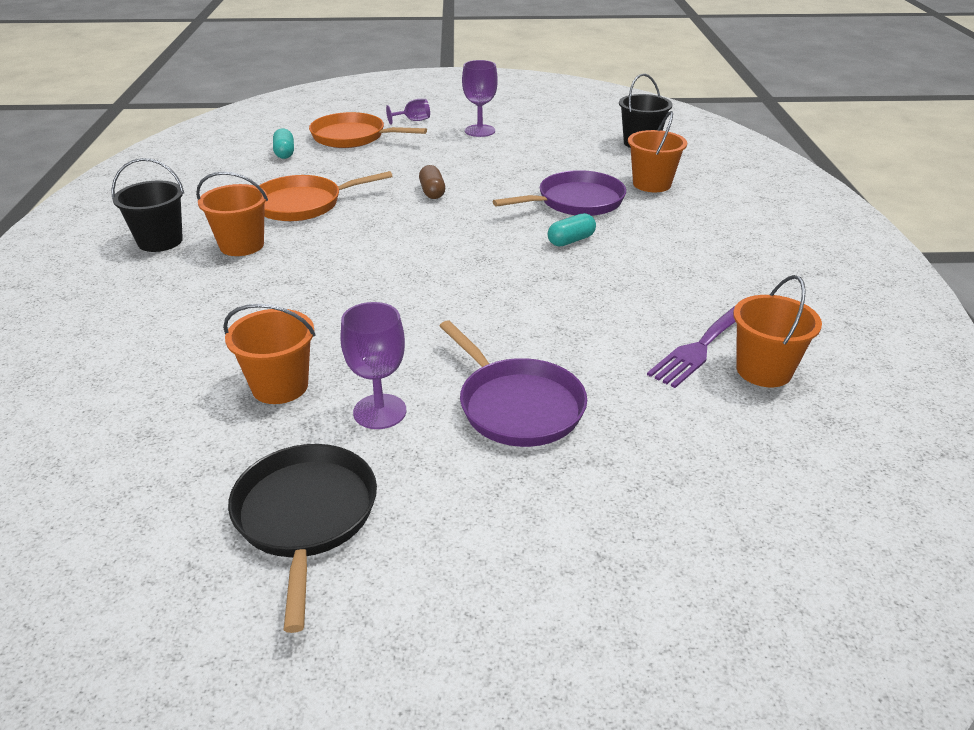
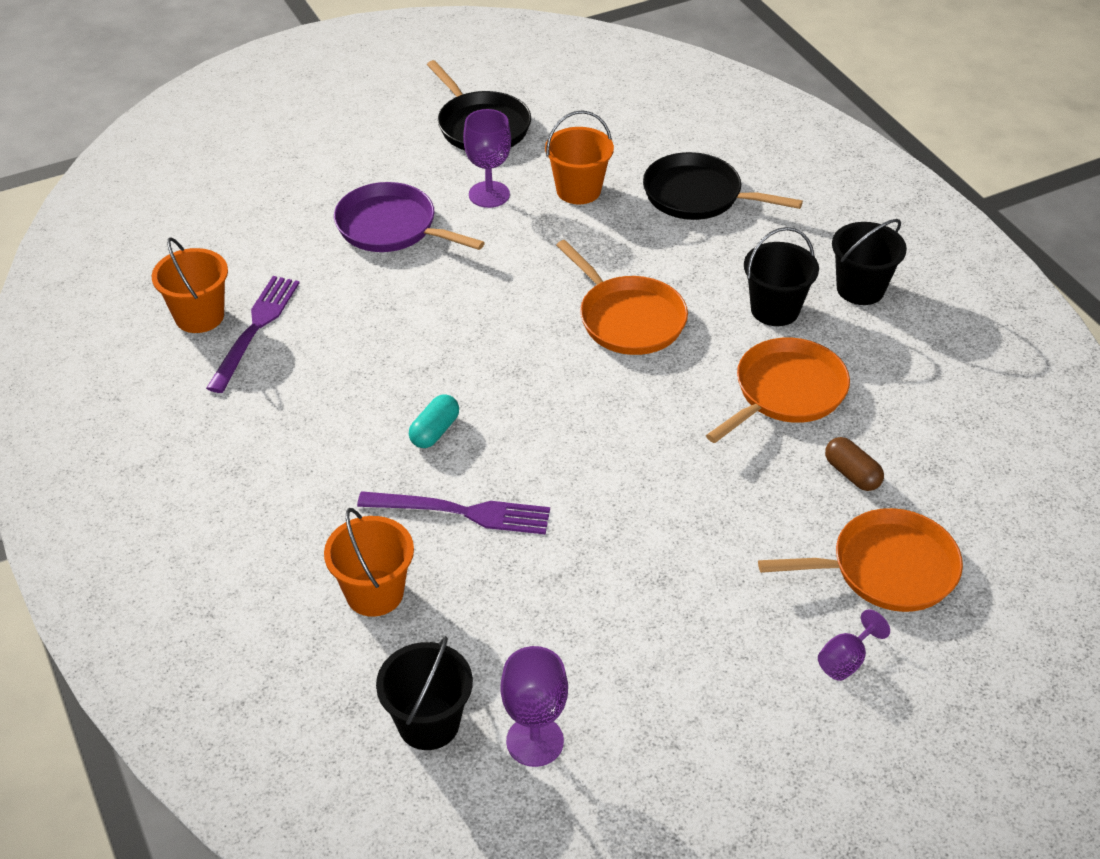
camera: 155 degrees right, 10 degrees up
(173, 345) = (697, 195): none -> black pan
(242, 245) = (775, 309): orange bucket -> black bucket
(284, 153) = (931, 490): turquoise capsule -> none
(360, 267) = (628, 319): none -> orange pan
(432, 192) = (657, 469): brown capsule -> brown capsule (852, 474)
(480, 131) = (712, 665): purple goblet -> purple goblet (535, 741)
(576, 201) = (462, 512): purple pan -> purple fork

